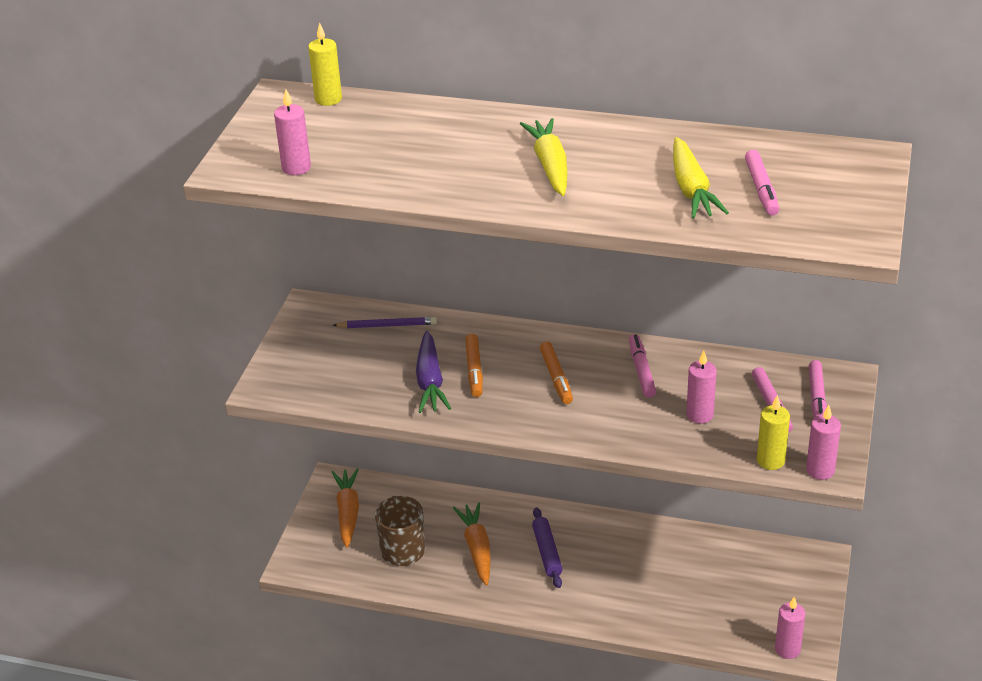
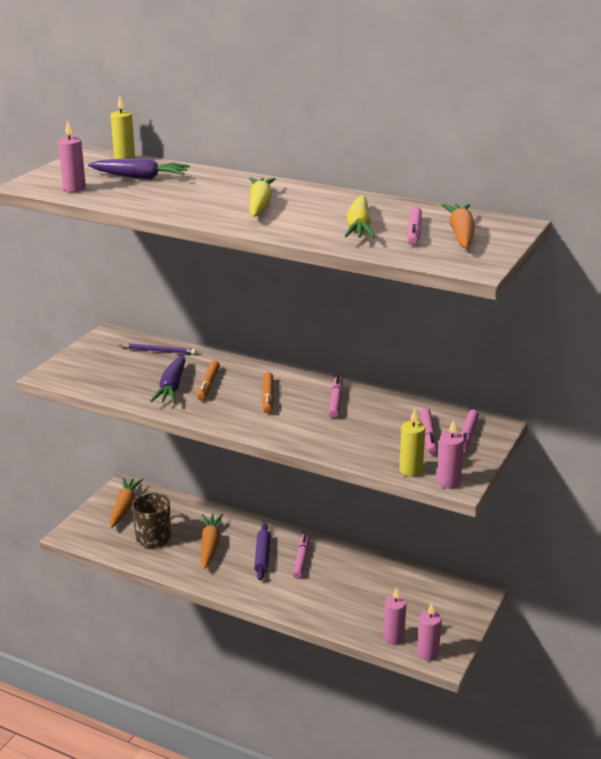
camera: 10 degrees right, 10 degrees down
(370, 133) = (140, 177): none -> purple carrot
(596, 548) = (301, 559): none -> pink marker
(699, 415) = (368, 434): pink candle -> pink candle (393, 638)
(817, 184) = (460, 234): none -> orange carrot

